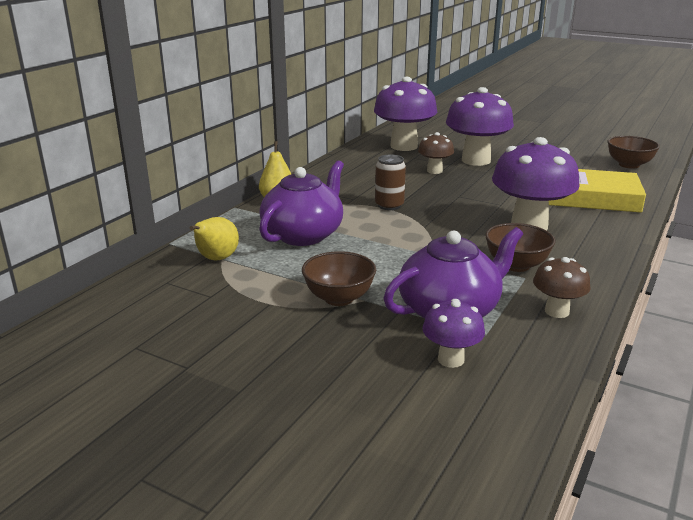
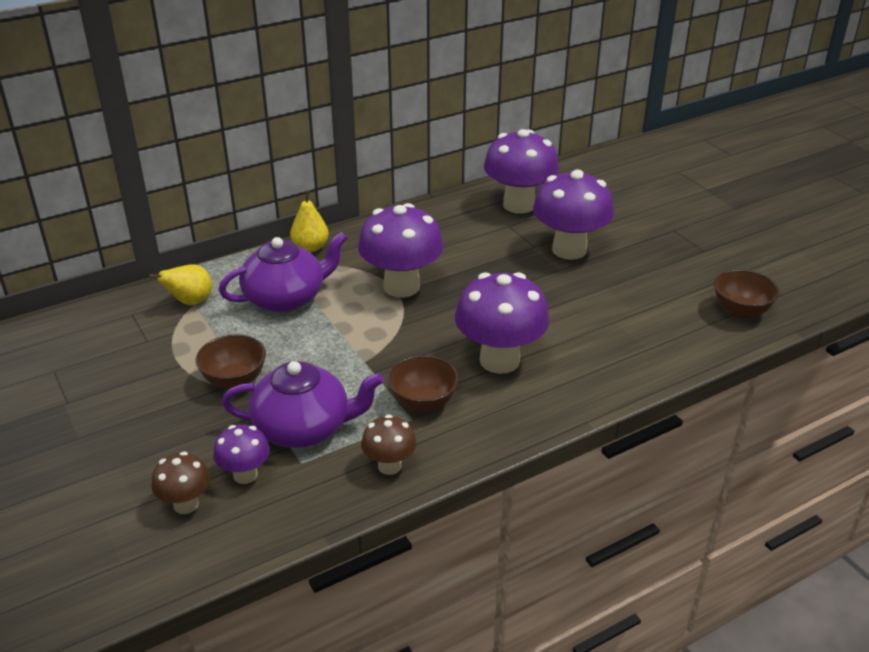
camera: 30 degrees right, 10 degrees up
(389, 205) = (401, 287): brown can -> purple mushroom
(434, 171) = (505, 252): brown mushroom -> brown mushroom (186, 504)
(590, 197) = (621, 344): yellow book -> none

